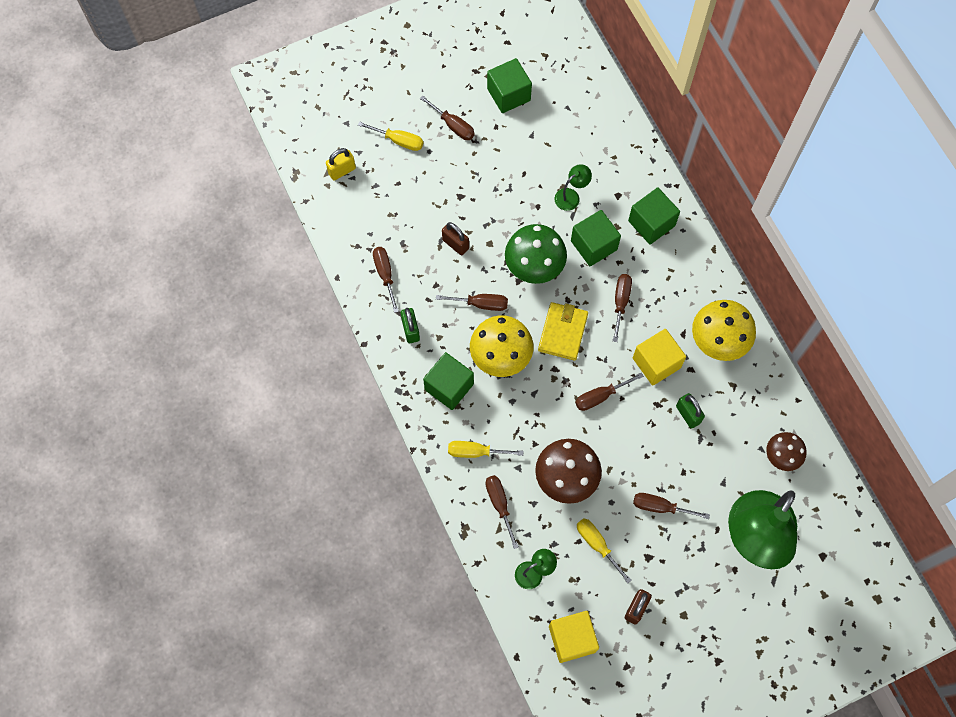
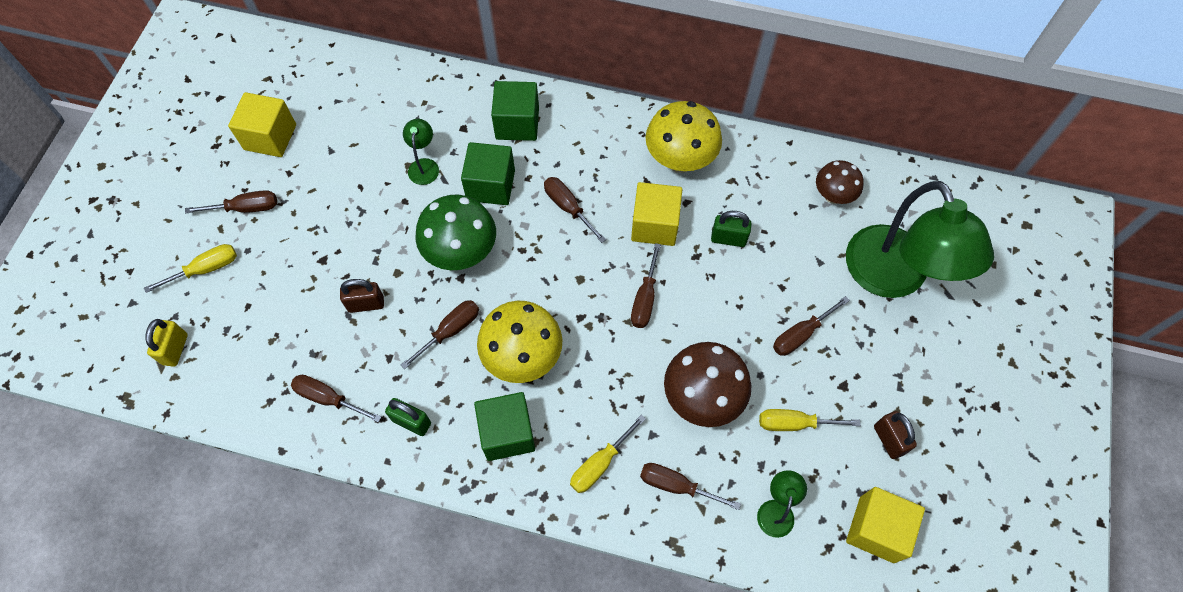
camera: 50 degrees left, 5 degrees down
(508, 94) = (270, 137): green cube -> yellow cube
(562, 332) = (550, 280): yellow wallet -> none

